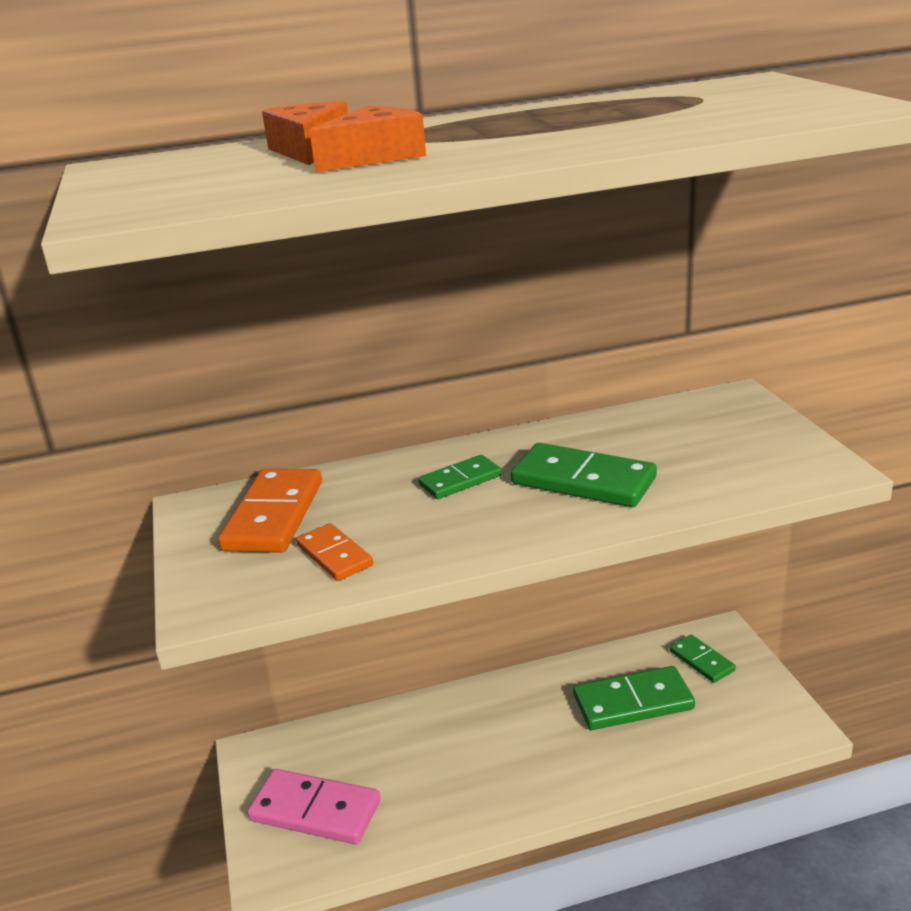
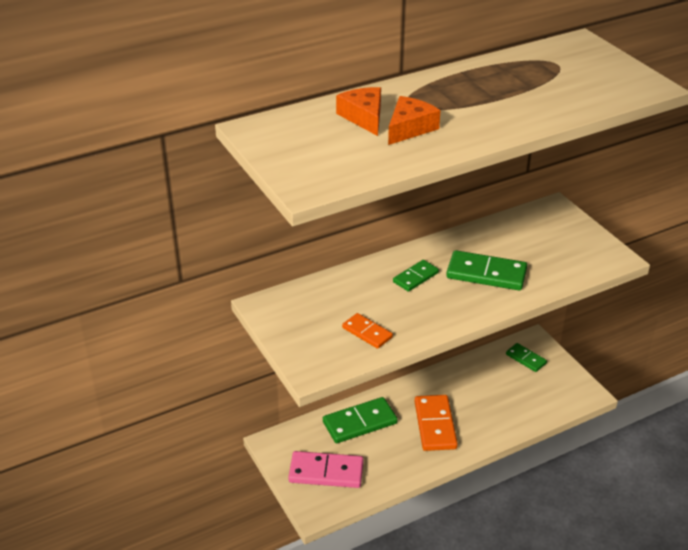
camera: 15 degrees left, 10 degrees up
(273, 515) = (316, 308): orange domino -> orange domino (435, 425)
(633, 702) = (492, 388): green domino -> green domino (360, 423)

